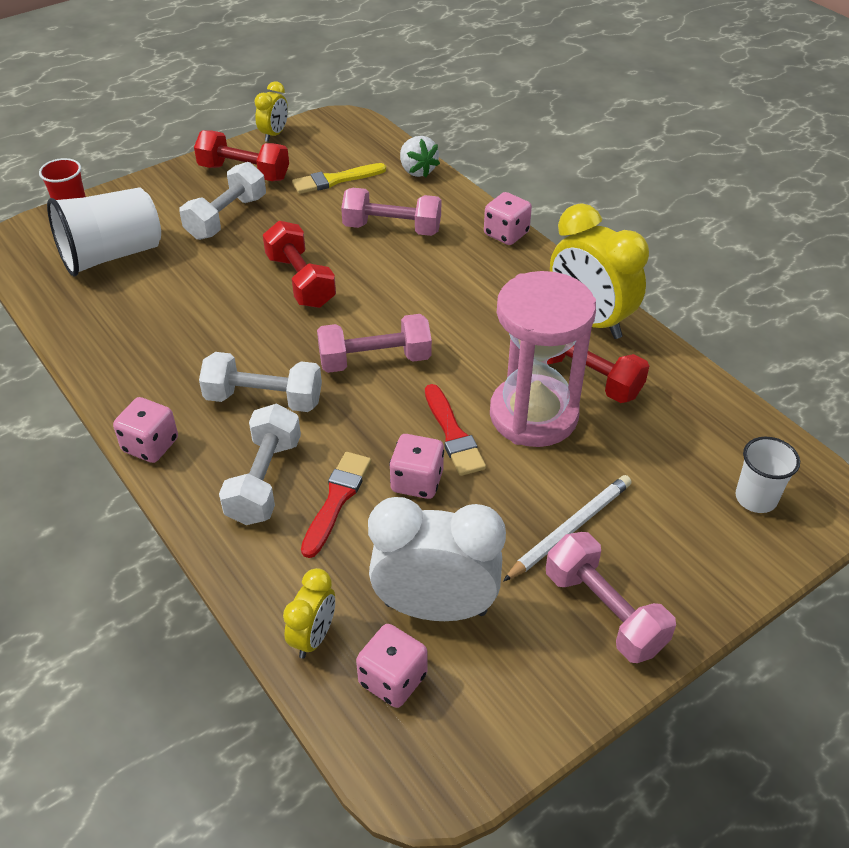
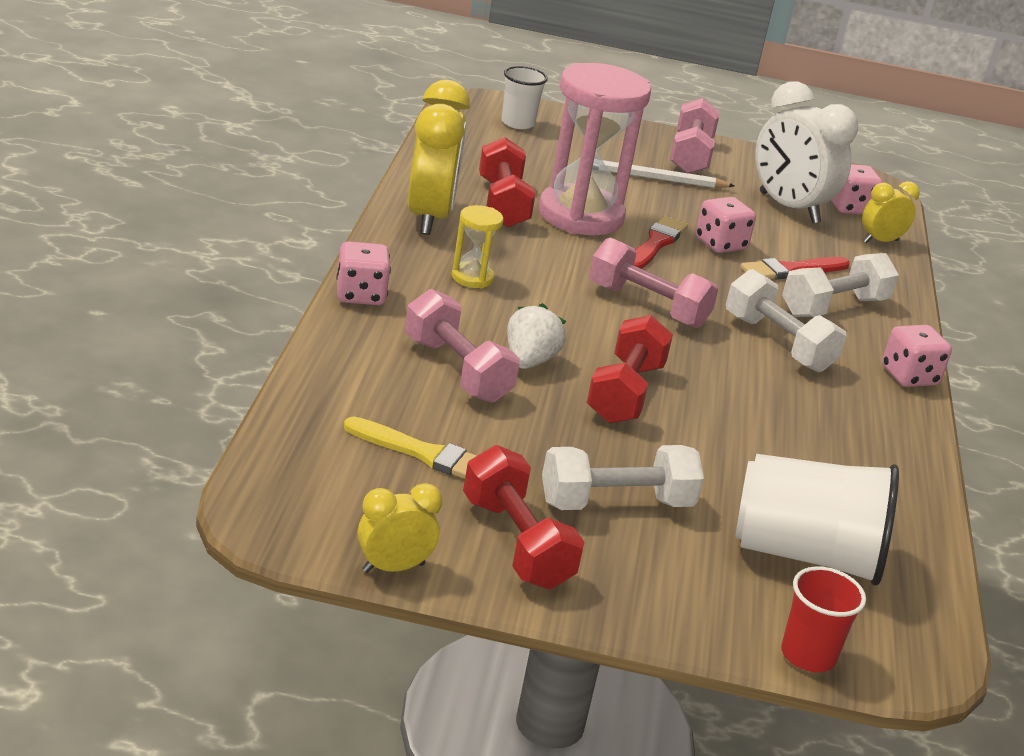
camera: 140 degrees left, 15 degrees down
(417, 170) = (316, 397): white strawberry -> white strawberry (529, 361)
(487, 293) = (472, 278): none -> yellow hourglass

